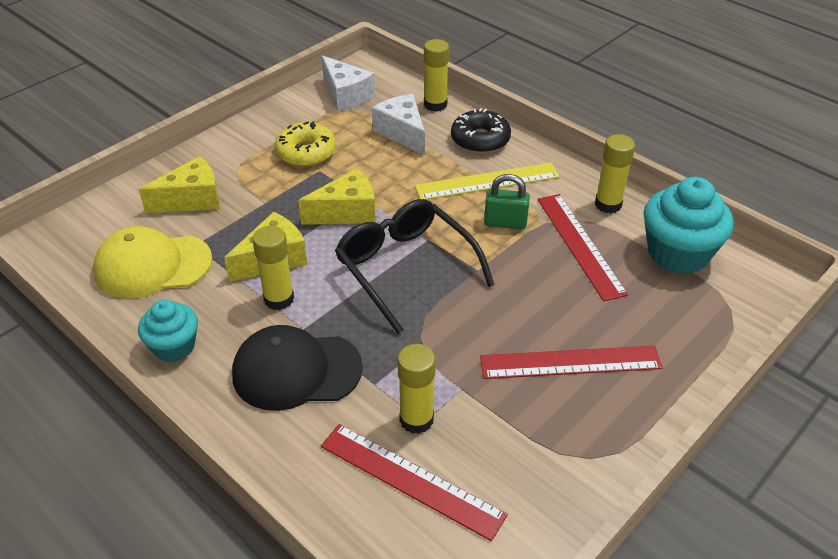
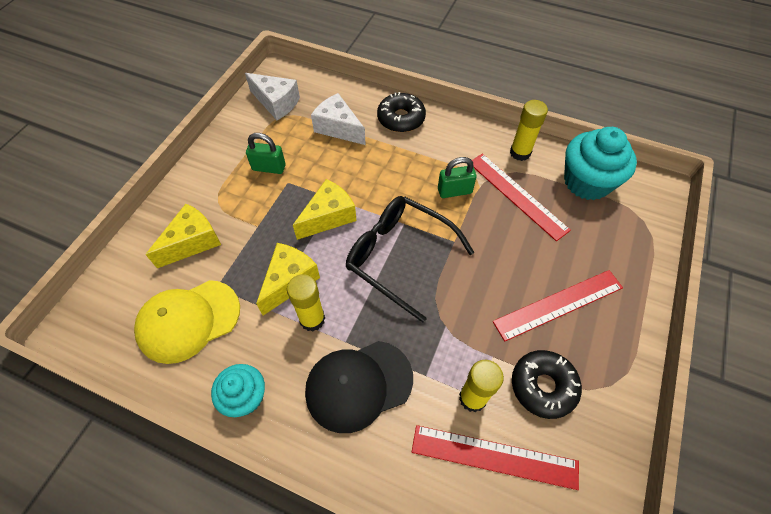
camera: 20 degrees left, 15 degrees up
(306, 152) = (269, 167): yellow donut -> green padlock
(435, 105) = (351, 94): yellow glue stick -> none
(487, 182) = (424, 156): yellow ruler -> none
(505, 433) = (543, 386): none -> black donut

